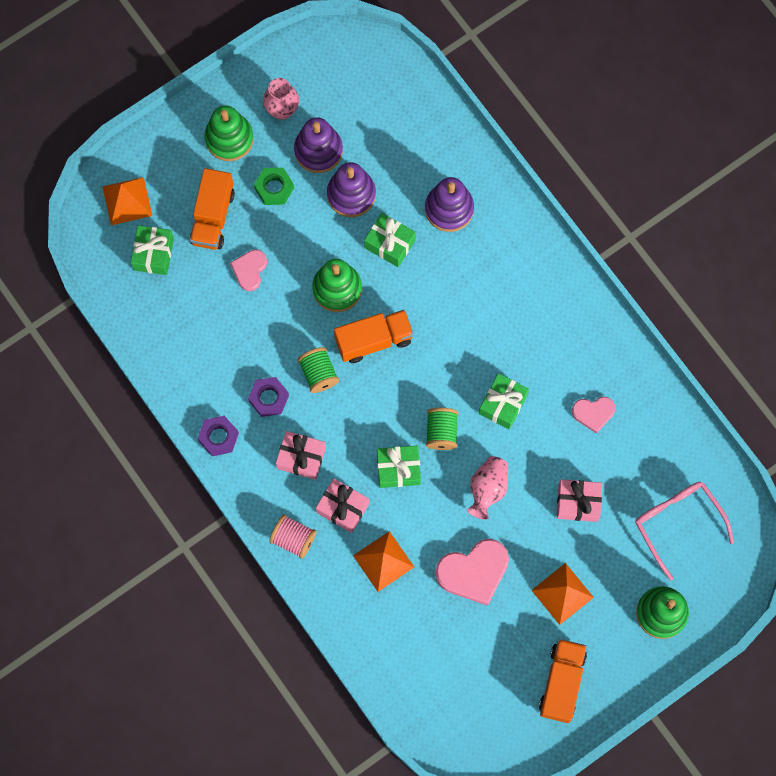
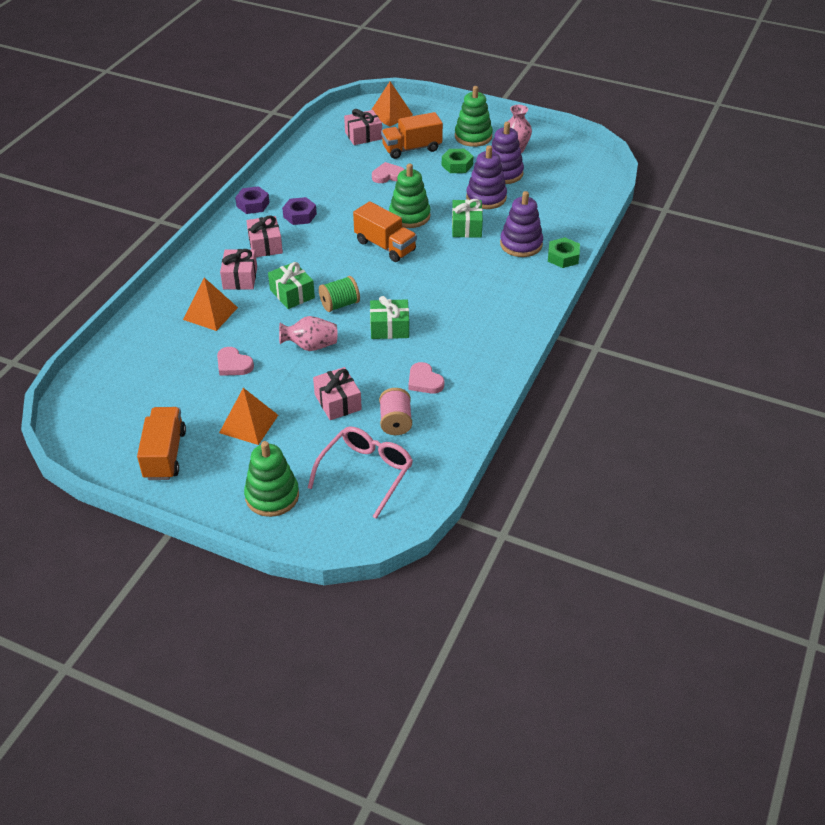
camera: 60 degrees right, 30 degrees down
(153, 254) = (363, 135): green gift -> pink gift
(293, 539) = (198, 263): pink spool -> pink spool (395, 422)
(318, 374) = (337, 230): green spool -> none
(473, 572) = (233, 364): pink heart -> pink heart, size x0.58
(492, 183) = (563, 257): none -> green nut
(562, 683) = (165, 455): orange truck -> orange truck turned 75 degrees counterclockwise

